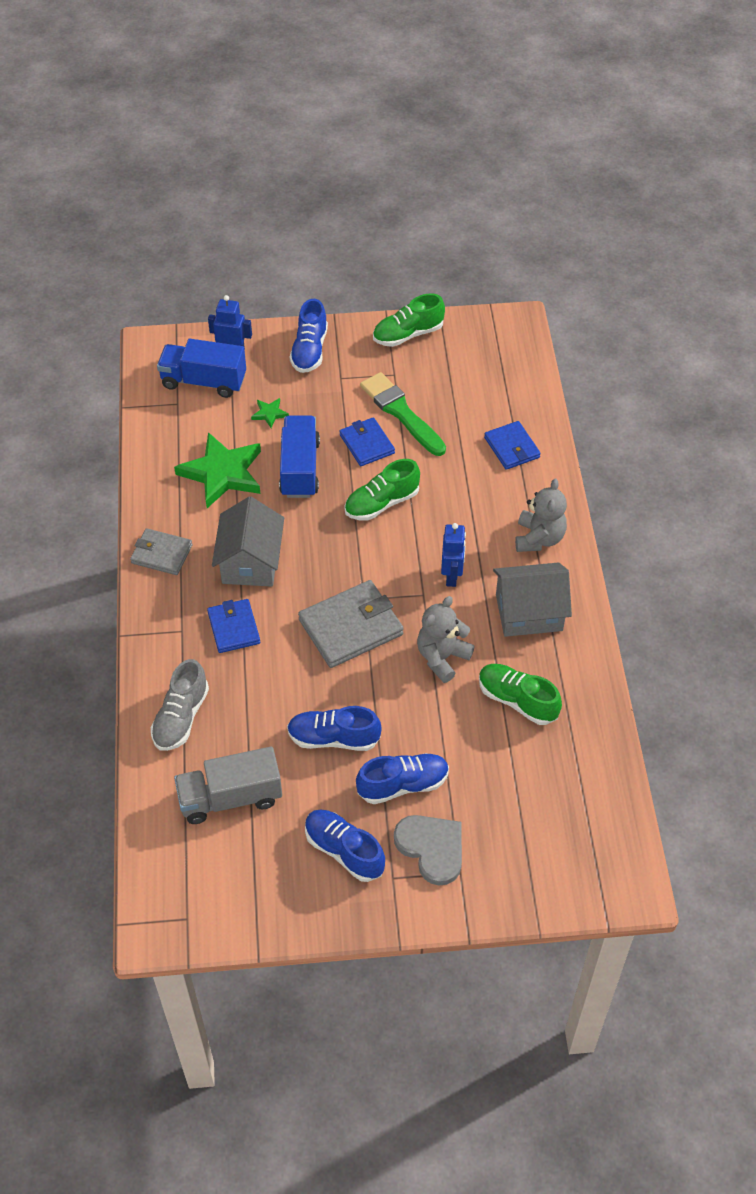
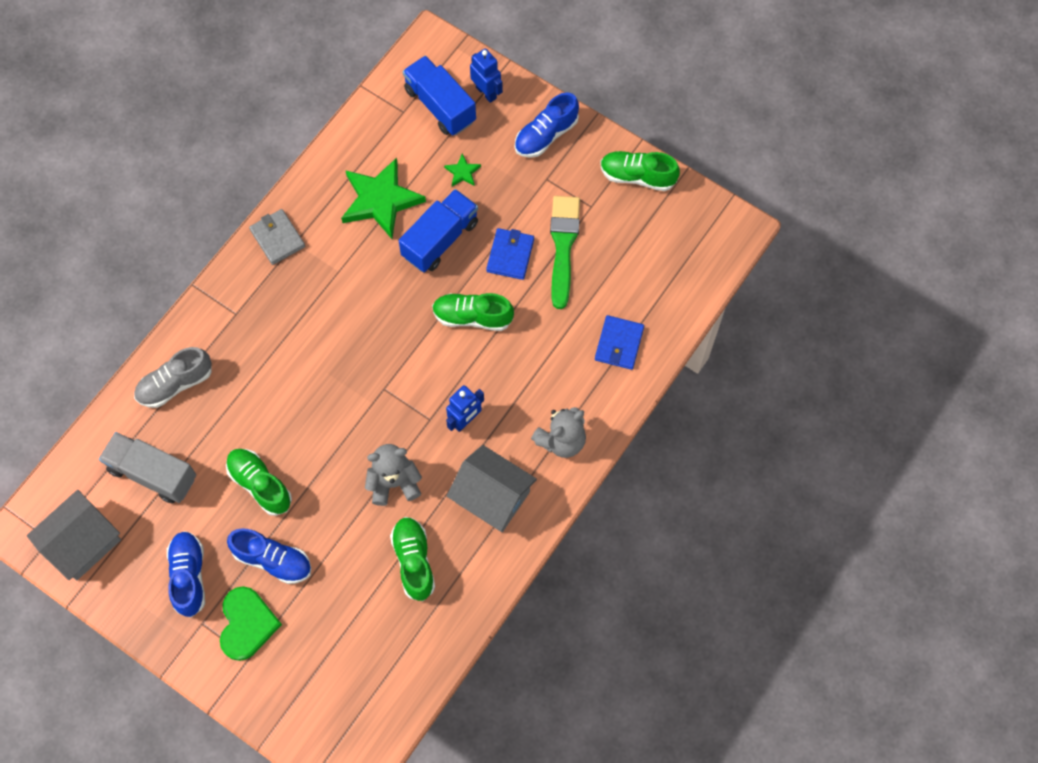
camera: 40 degrees right, 15 degrees up
(233, 628) = (272, 340): blue wallet -> none
(250, 562) = (333, 294): grey house -> grey house (83, 543)
(333, 738) = (260, 484): blue shoe -> green shoe
(350, 627) = (353, 405): grey wallet -> none
(431, 848) = (247, 624): grey heart -> green heart

